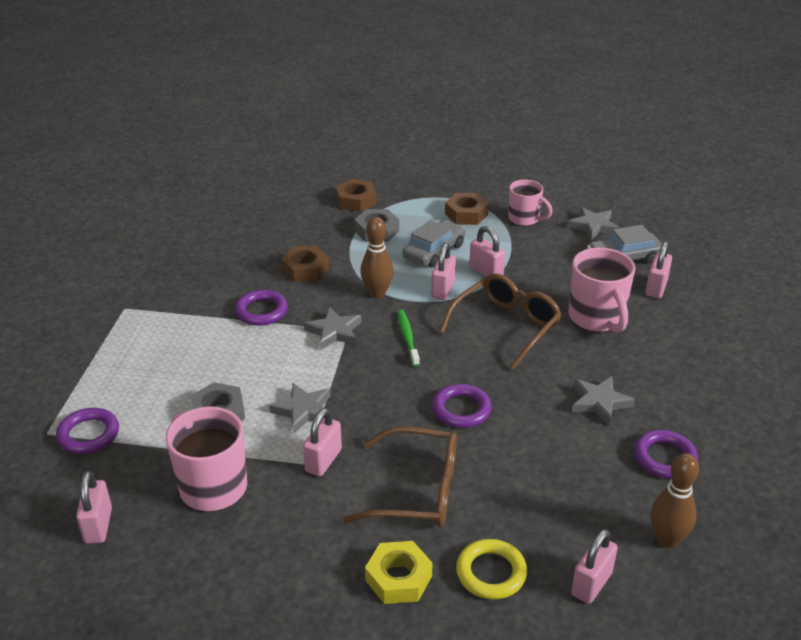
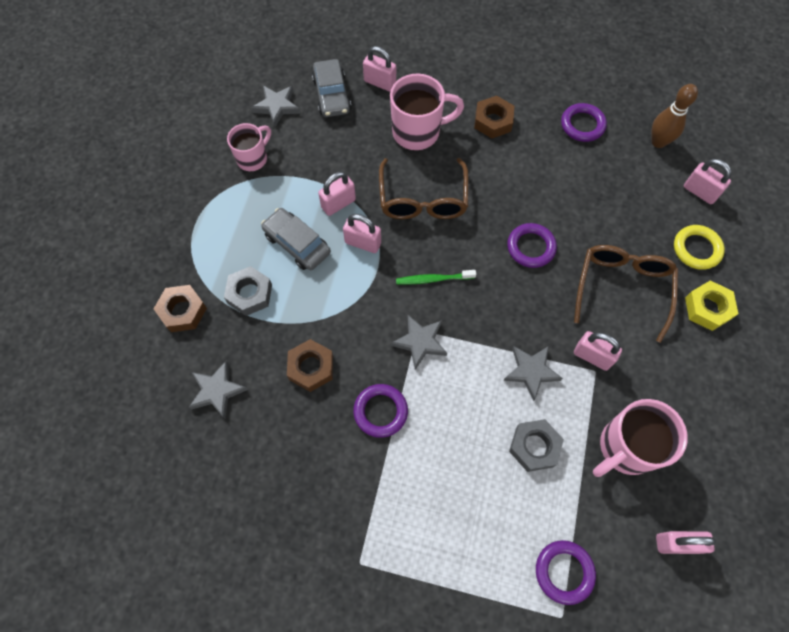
camera: 85 degrees left, 30 degrees up
(377, 293) = (362, 300): brown bowling pin -> none
(466, 214) = (233, 207): brown nut -> brown nut (493, 121)
(506, 326) = (423, 199): brown glasses -> brown glasses turned 135 degrees counterclockwise
(599, 402) = (523, 152): grey star -> grey star (217, 391)

